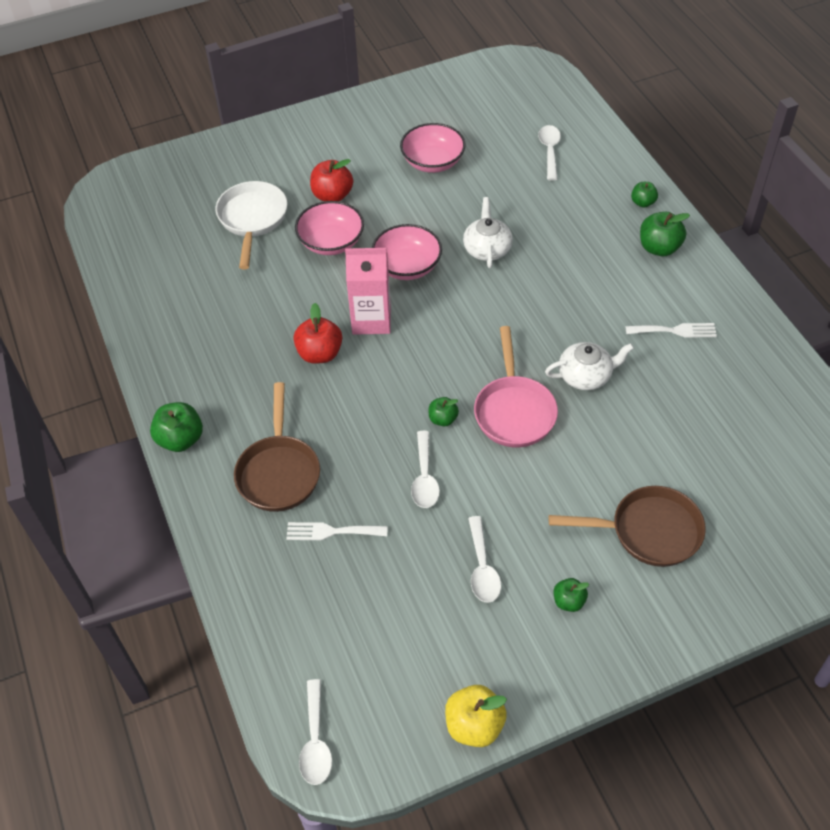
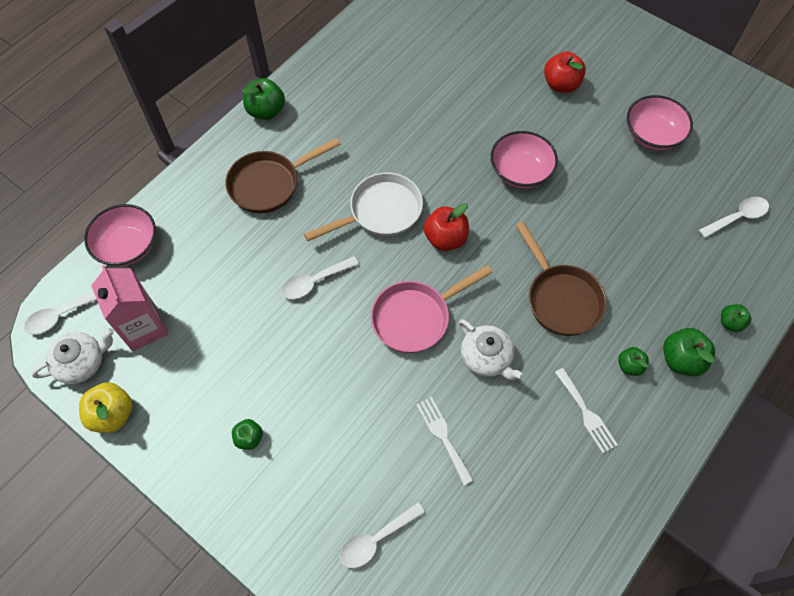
camera: 60 degrees right, 10 degrees up
(252, 220) = (497, 47): white pan -> white pan (380, 212)
(320, 353) = (393, 156): red apple -> red apple (445, 238)
(331, 242) = (510, 108): pink bowl -> pink bowl (128, 246)
(331, 531) = (234, 242): white fork -> white fork (443, 436)
(371, 320) = (448, 173): pink carton -> pink carton (143, 327)
(443, 419) = (378, 269): green apple -> green apple (629, 366)
(482, 568) = (251, 360): white spoon -> white spoon (376, 539)
(487, 248) = (581, 220): white teapot -> white teapot (82, 363)
(648, 531) = (347, 475): brown pan -> brown pan (560, 298)

